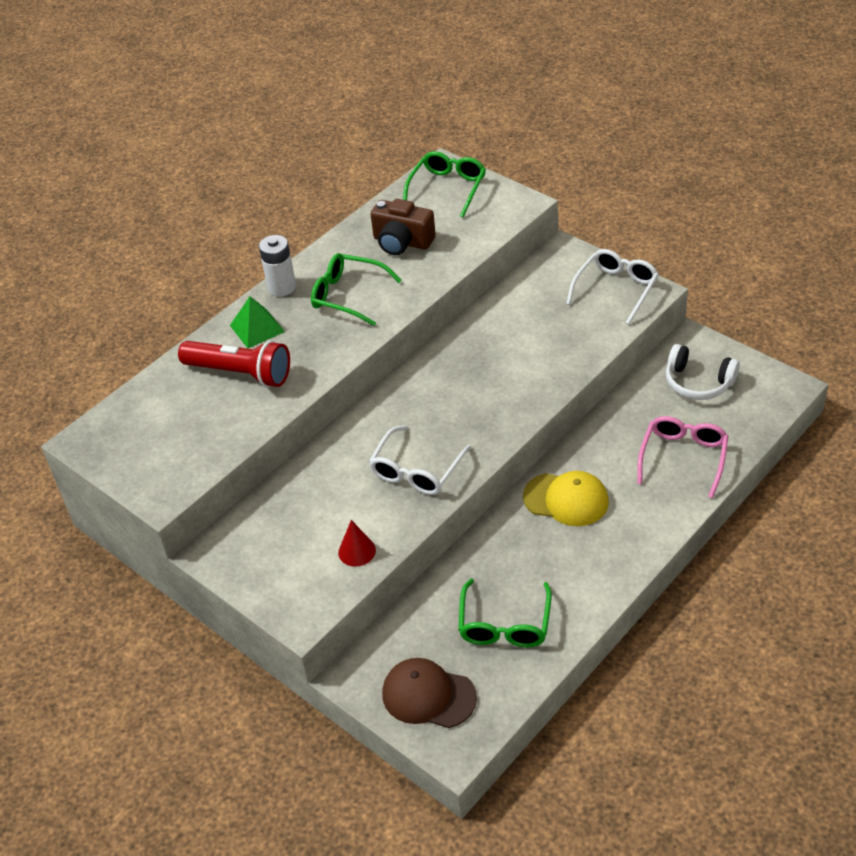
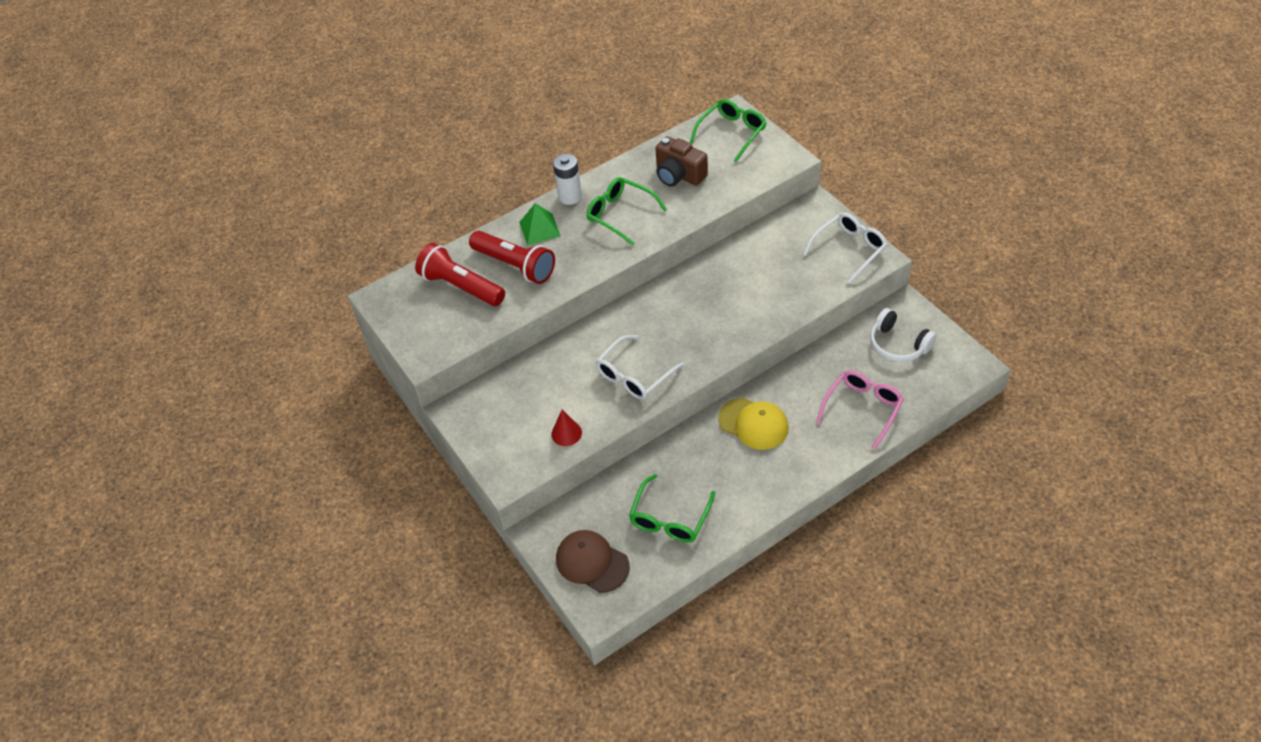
camera: 15 degrees right, 5 degrees up
(182, 409) = (461, 286): none -> red flashlight

